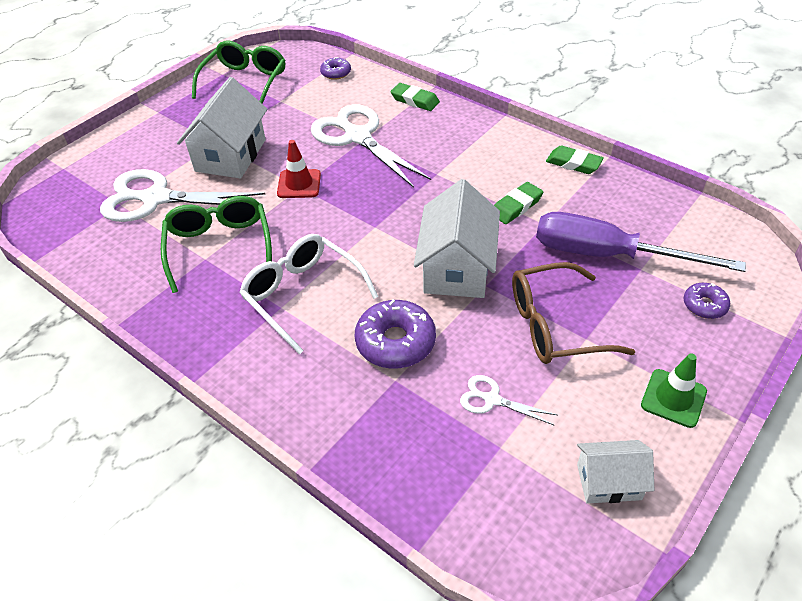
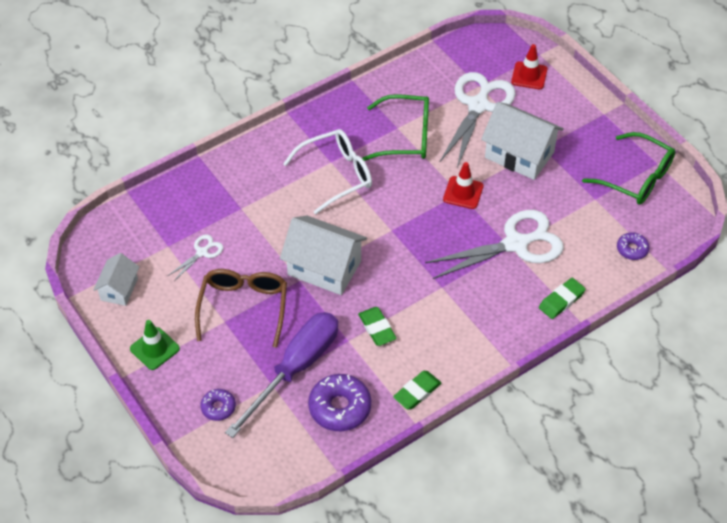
camera: 105 degrees right, 5 degrees up
(101, 169) = (529, 76): none -> red traffic cone
(395, 342) = (271, 215): purple donut -> purple donut (340, 407)

